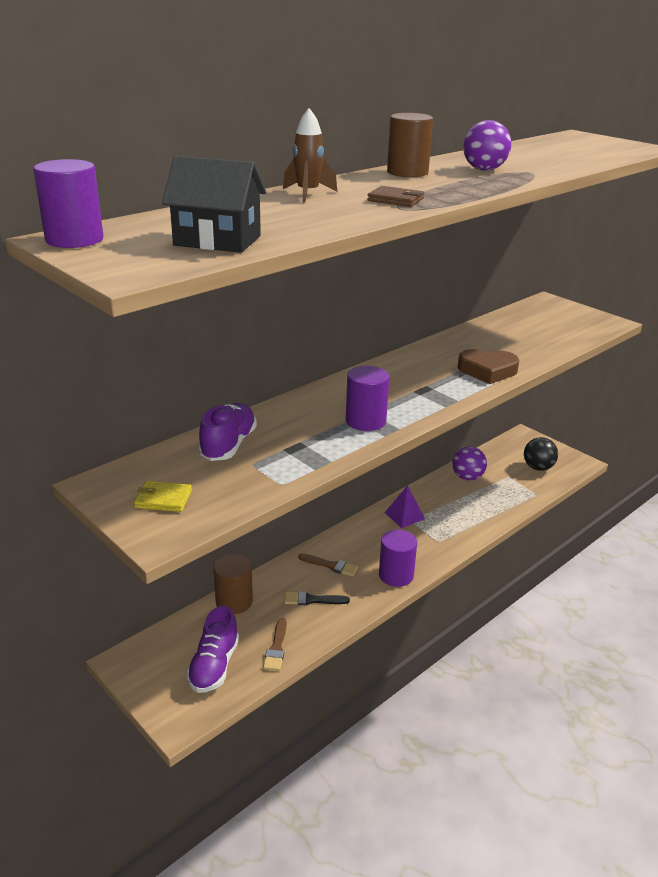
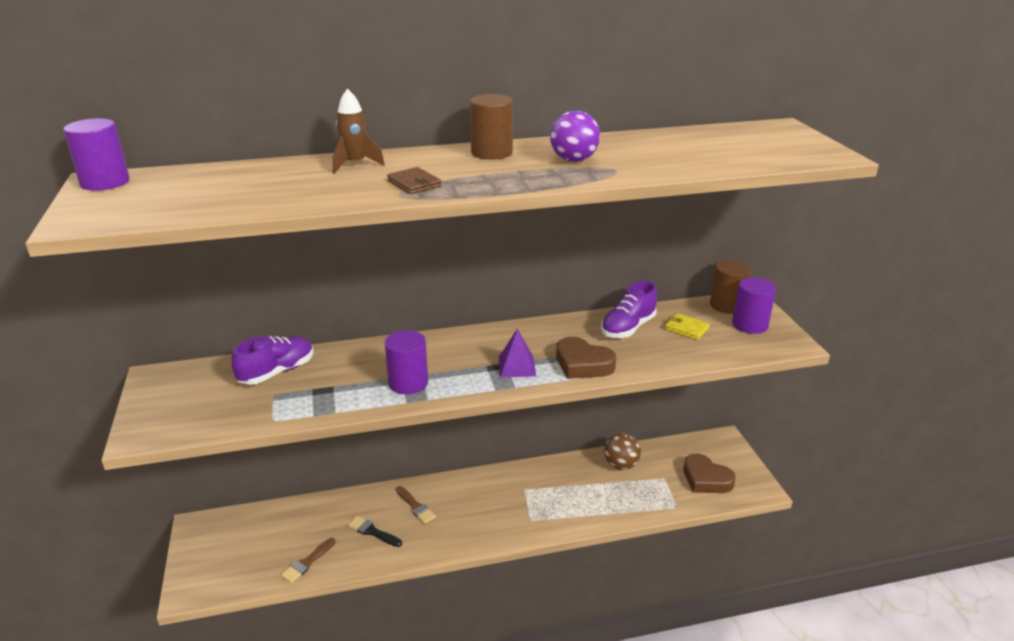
camera: 30 degrees right, 0 degrees up
(163, 499) = (180, 404): yellow wallet -> yellow wallet (686, 328)
(214, 666) = (251, 557): purple shoe -> purple shoe (628, 328)
(217, 240) = (191, 202): black house -> none
(234, 602) = (313, 508): brown cylinder -> brown cylinder (727, 305)
(396, 575) = (462, 537): purple cylinder -> purple cylinder (750, 325)
(404, 515) = (523, 483): purple pyramid -> purple pyramid (516, 366)
(467, 477) = (621, 465): purple ball -> brown ball
(538, 467) = (706, 479): black ball -> brown heart

